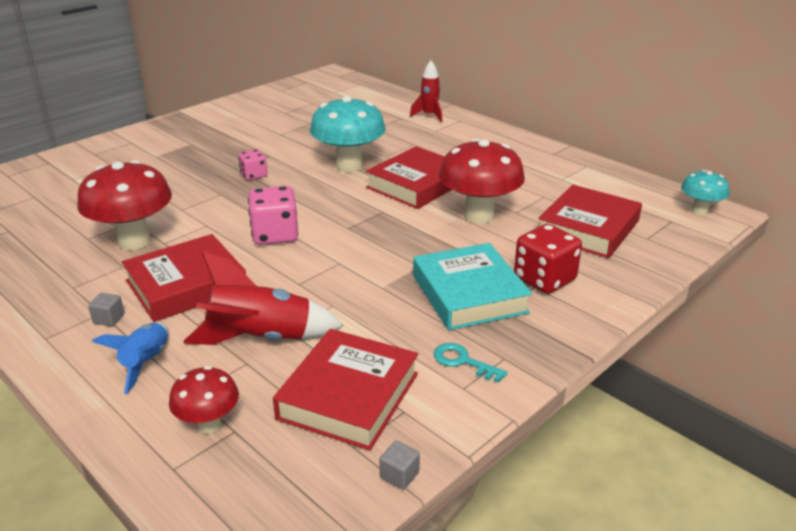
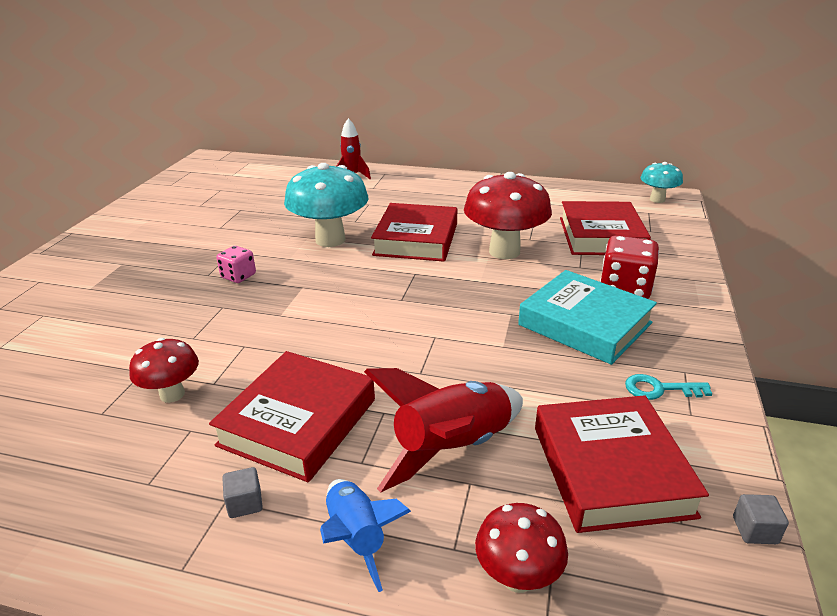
camera: 30 degrees left, 0 degrees up
(134, 241) = (172, 394): red mushroom -> red mushroom, size x0.55
(275, 235) = (335, 331): pink dice -> none

